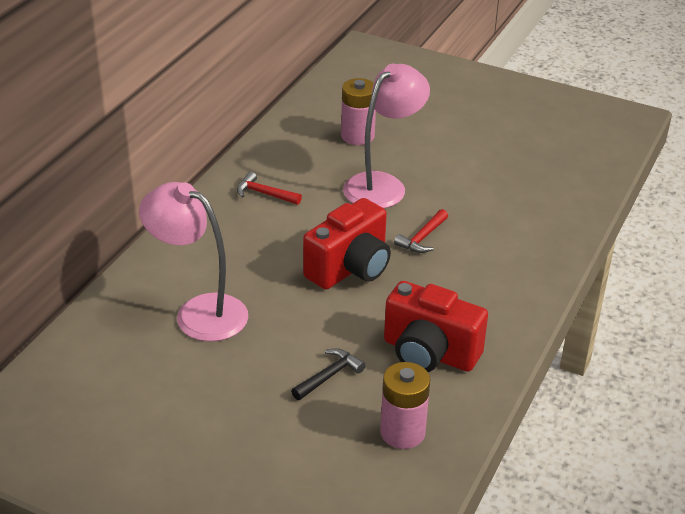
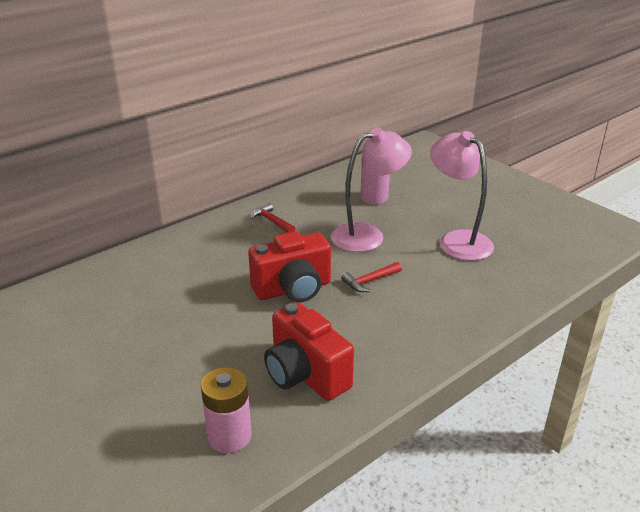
camera: 25 degrees right, 5 degrees down
(199, 312) = (153, 291): pink lamp -> pink lamp (457, 240)
(329, 376) = (208, 368): black hammer -> none

